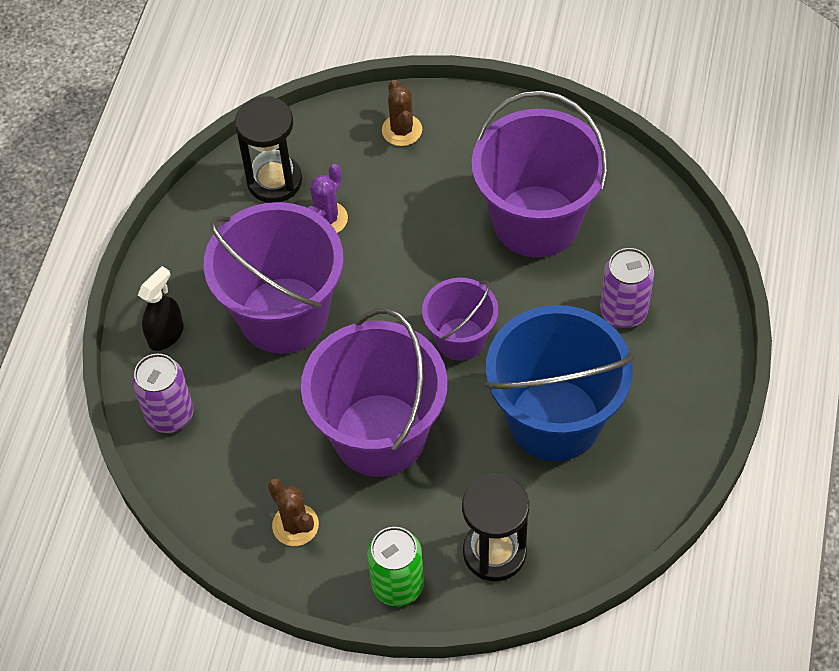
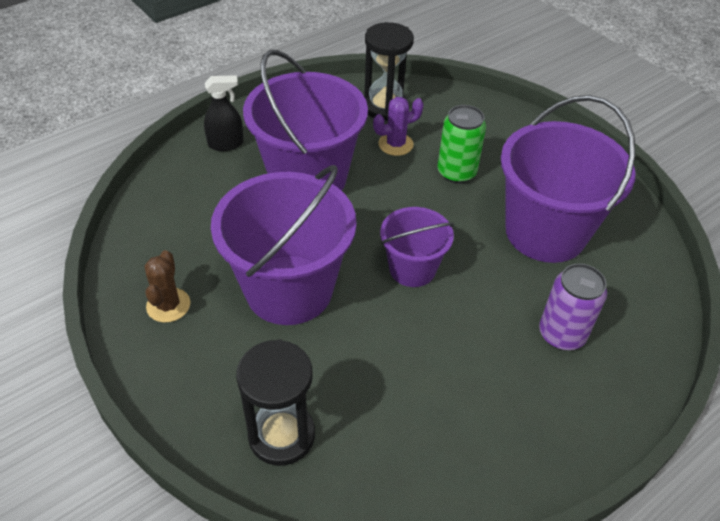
camera: 35 degrees right, 10 degrees down
(170, 415) = (175, 186): purple can -> none
(398, 585) = (187, 401): green can -> green can (456, 172)
(402, 130) = (498, 127): brown cactus -> none
(554, 419) = (429, 372): blue bucket -> none

